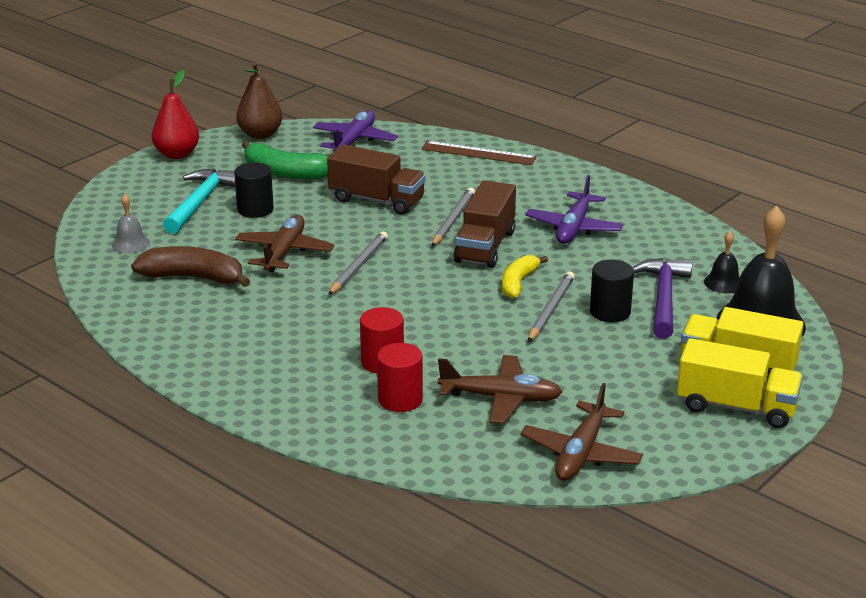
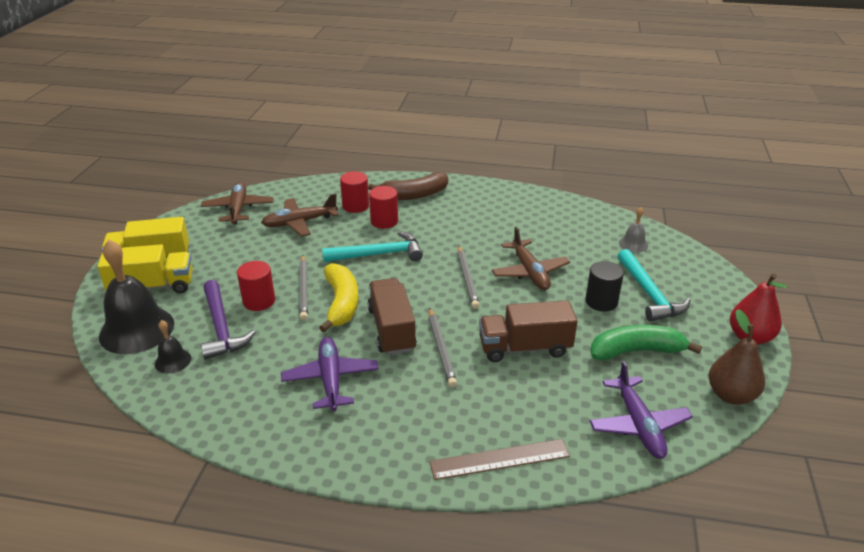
camera: 150 degrees right, 5 degrees up
(193, 277) = (558, 235): brown banana -> brown banana (413, 195)
(430, 321) = (379, 254): none -> turquoise hammer
(518, 283) = (341, 303): yellow banana -> yellow banana, size x1.52
(610, 312) = (259, 301): black cylinder -> red cylinder

